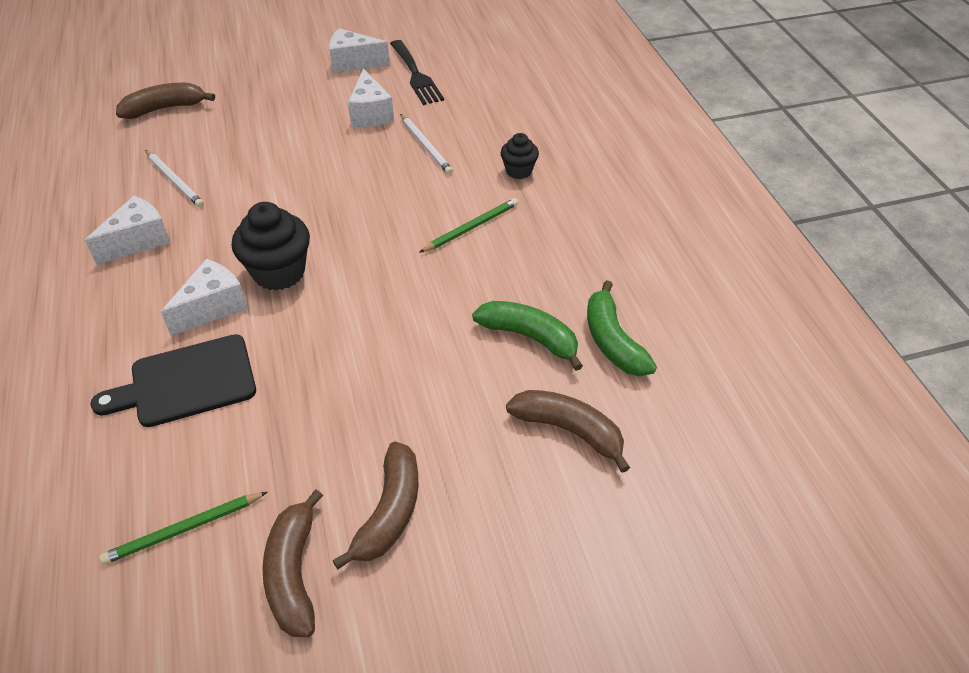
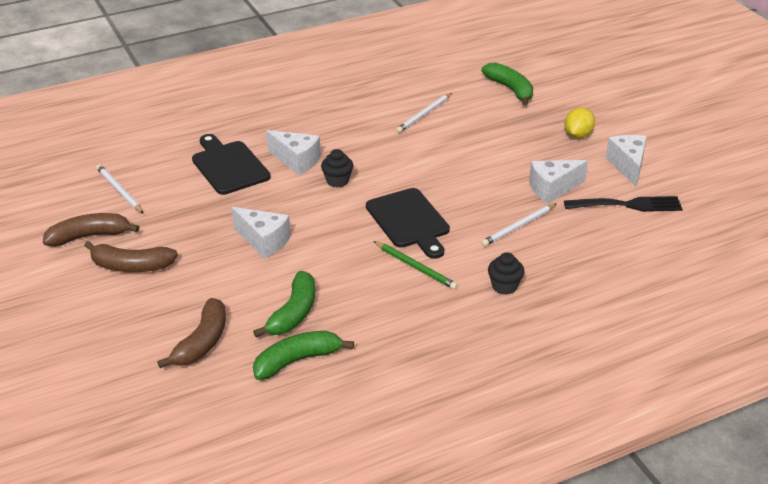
camera: 80 degrees right, 10 degrees down
(139, 241) = (354, 116): white cheese -> white cheese (263, 241)
(165, 108) = (510, 89): brown banana -> green banana
(184, 529) = (119, 191): green pencil -> white pencil
(279, 272) = (337, 181): black cupcake -> black cupcake, size x0.57
(284, 81) = (578, 135): none -> yellow lemon
(387, 221) = (409, 221): none -> black cutting board
(416, 75) = (628, 205): black fork -> black fork turned 150 degrees counterclockwise

